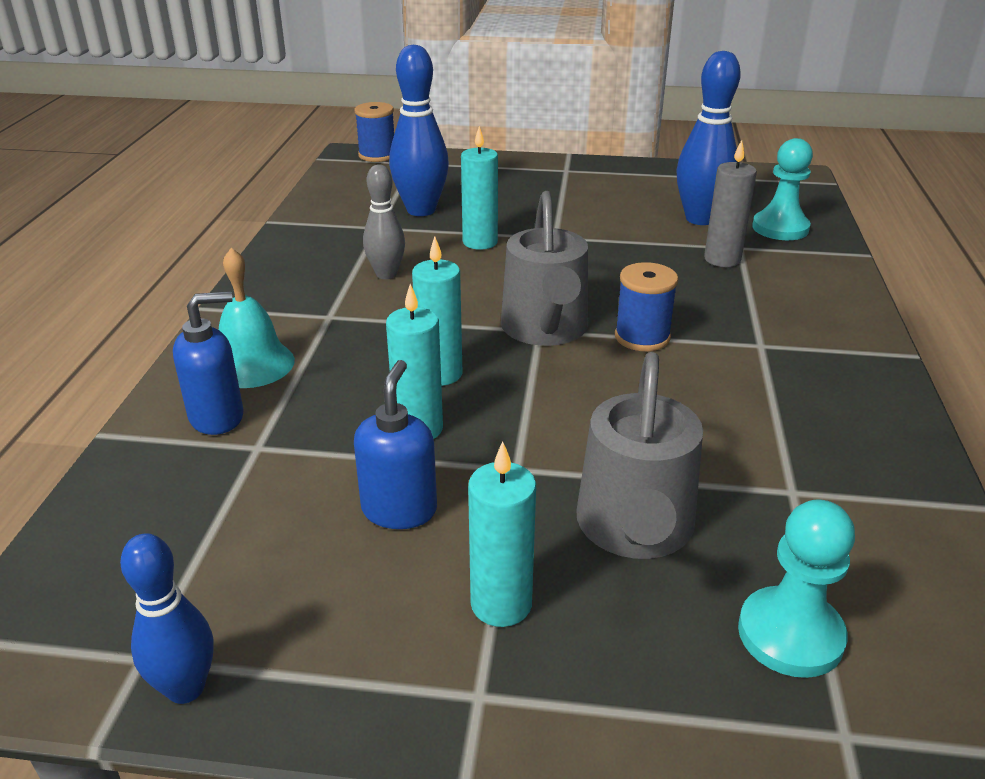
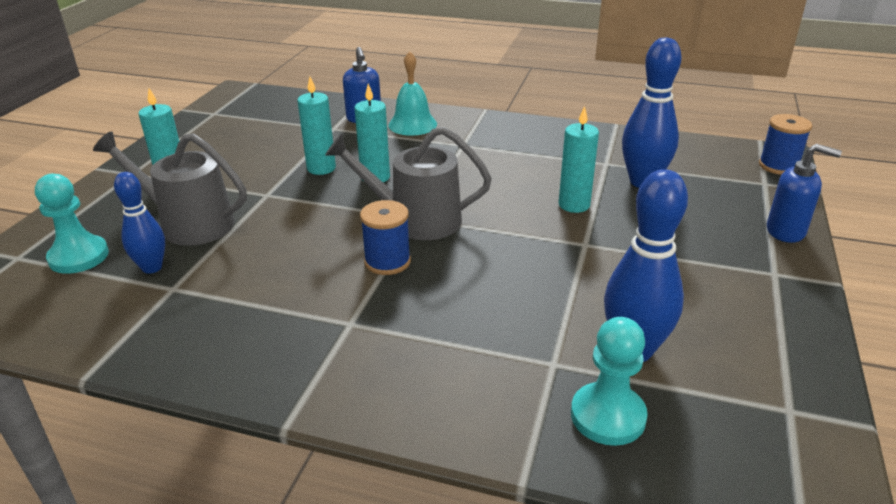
camera: 100 degrees right, 0 degrees up
(186, 688) = (191, 121): blue bowling pin -> blue bowling pin (152, 268)
(386, 274) = (519, 164): grey bowling pin -> none
(399, 509) = (257, 161): blue soap dispenser -> blue soap dispenser (786, 231)
(722, 259) = (523, 341): grey candle -> none

